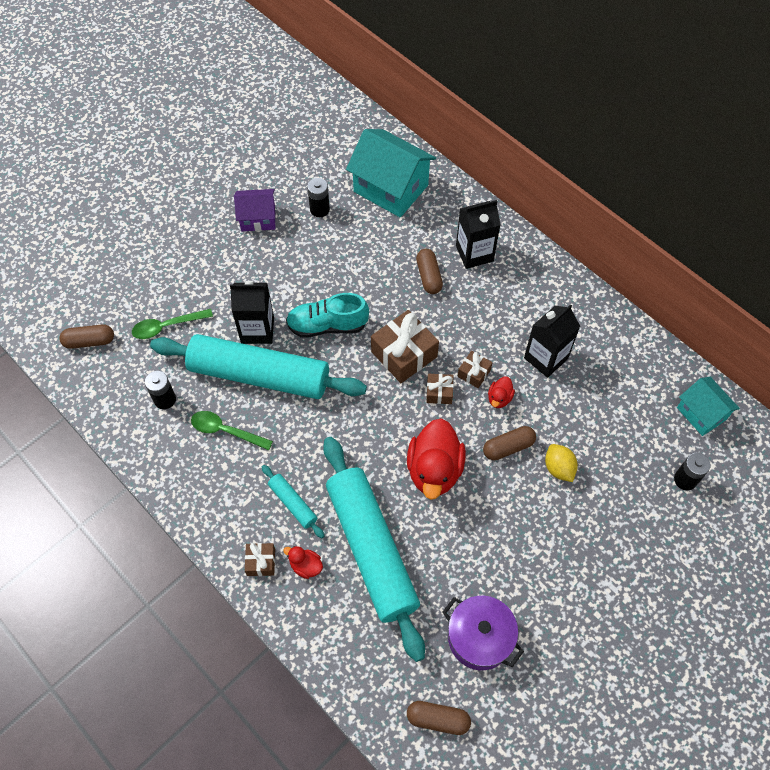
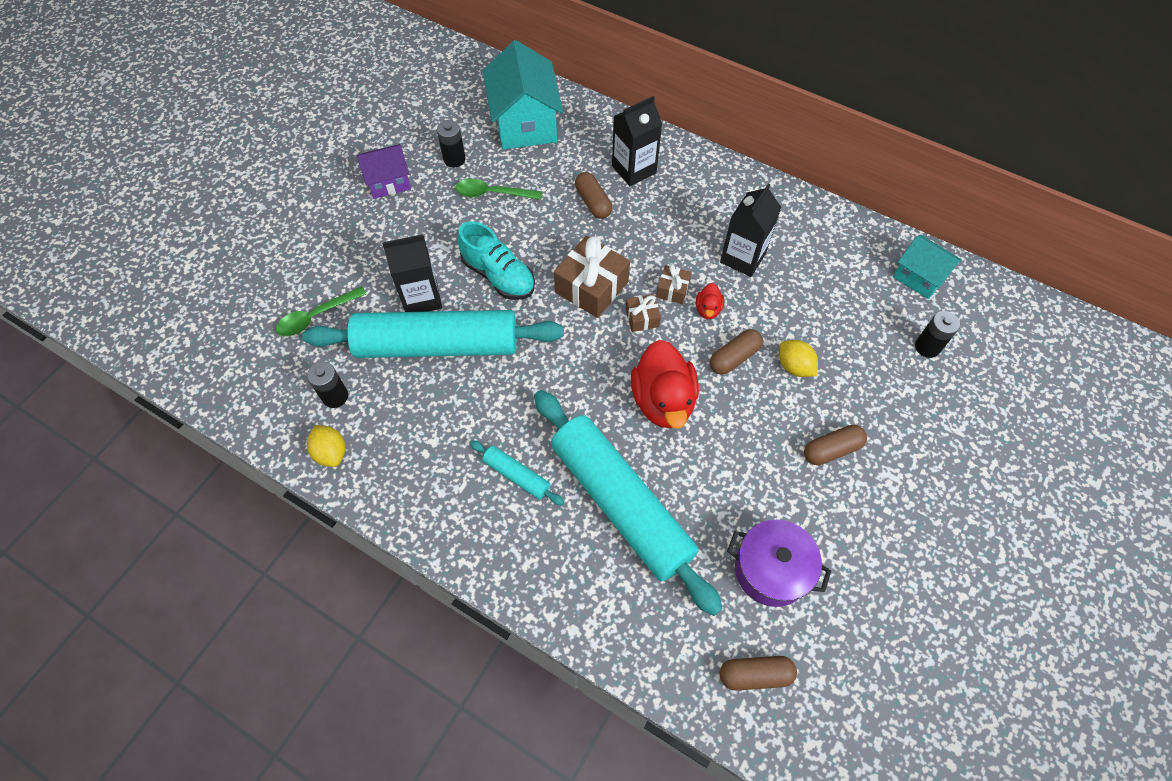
camera: 15 degrees left, 0 degrees up
(89, 341) = (228, 353): brown capsule -> brown capsule (831, 450)
(149, 446) = (331, 452): none -> yellow lemon
(225, 431) = (416, 414): green spoon -> green spoon (492, 194)
(261, 562) = (499, 550): brown gift -> none
(305, 566) = (552, 541): red duck -> none
(327, 325) = (498, 276): turquoise shoe -> turquoise shoe turned 120 degrees counterclockwise
(391, 188) = (525, 123): turquoise house -> turquoise house turned 60 degrees clockwise

